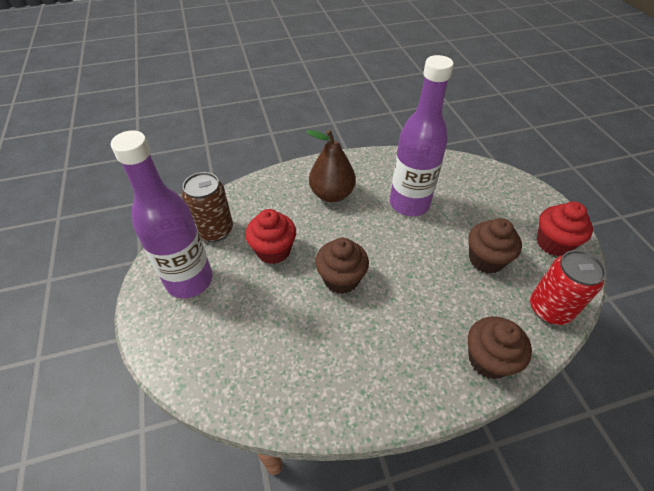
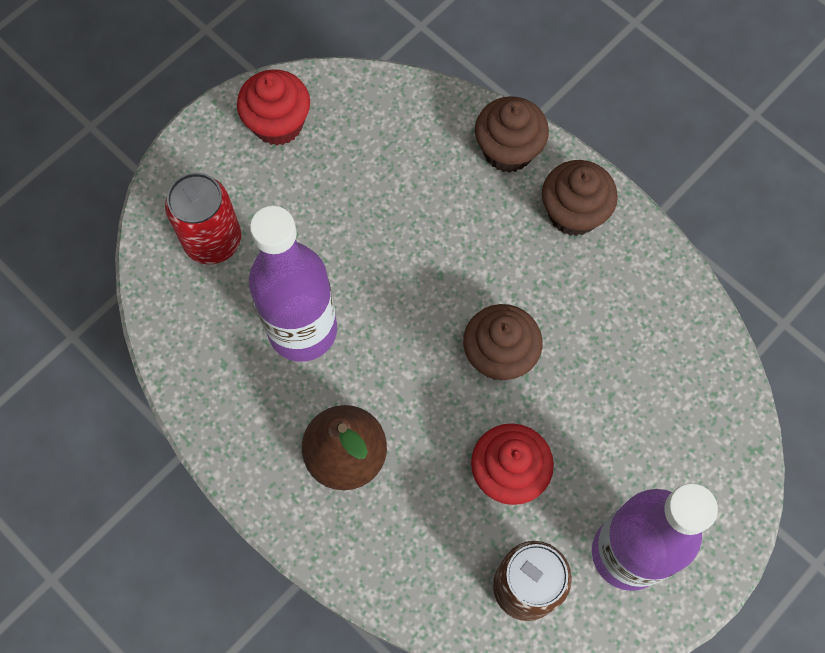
camera: 120 degrees left, 20 degrees up
(486, 260) = (357, 194): brown cupcake -> brown cupcake (573, 213)
(549, 309) = (397, 107): red can -> red can (212, 240)

